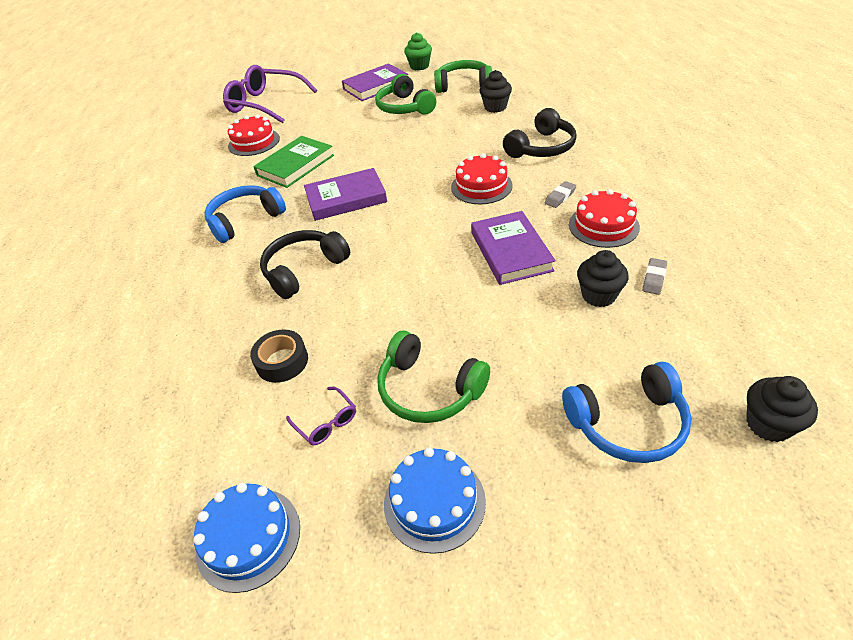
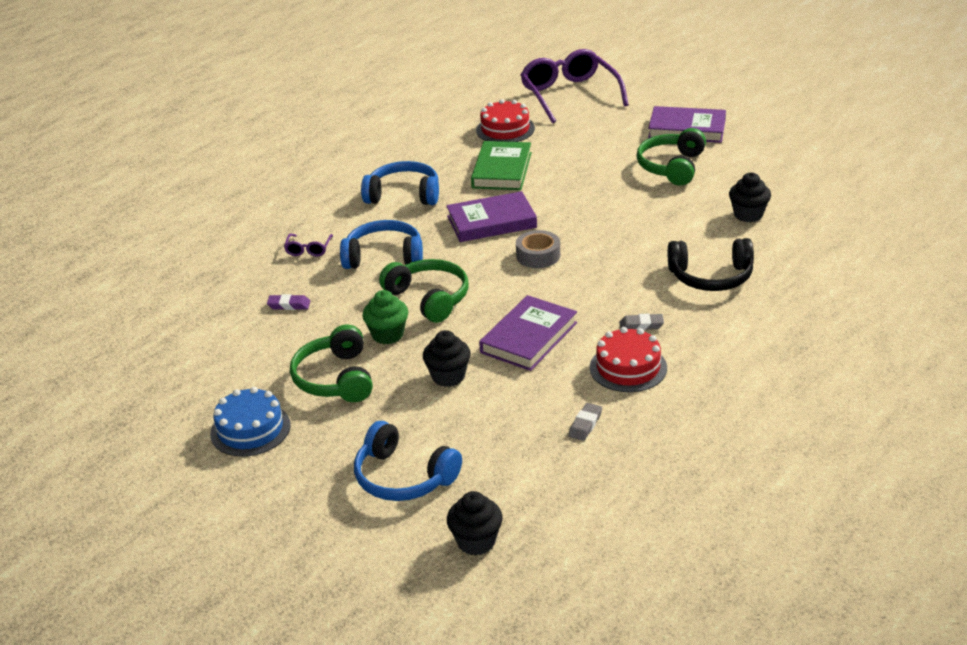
camera: 45 degrees right, 10 degrees down
(248, 538) = (155, 377): blue cake -> none
(282, 361) = (289, 305): black tape -> purple eraser
(295, 165) = (502, 170): green book -> green book turned 75 degrees counterclockwise
(304, 270) = (384, 257): black headphones -> blue headphones
(326, 422) = (261, 354): purple glasses -> purple glasses (308, 249)
(346, 198) = (491, 222): purple book -> purple book turned 45 degrees counterclockwise
(417, 199) = (538, 255): none -> grey tape
(419, 66) = (763, 129): green cupcake -> green cupcake (387, 335)
(463, 85) = (764, 174): green headphones -> green headphones (429, 298)
(481, 186) = (601, 277): red cake -> none
(598, 295) = (527, 406): black cupcake -> black cupcake (448, 376)
(654, 279) = (585, 424): grey eraser -> grey eraser turned 45 degrees counterclockwise

